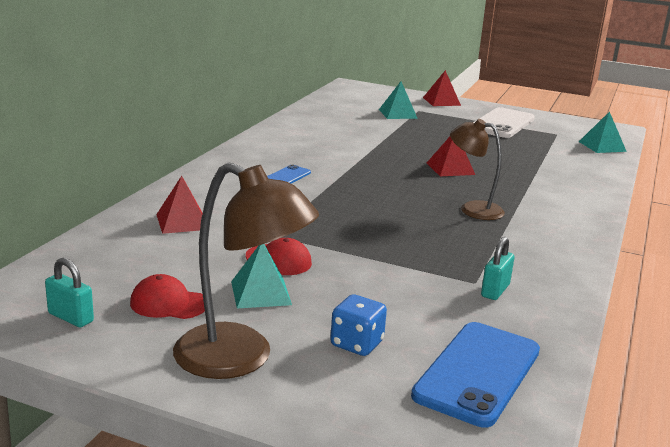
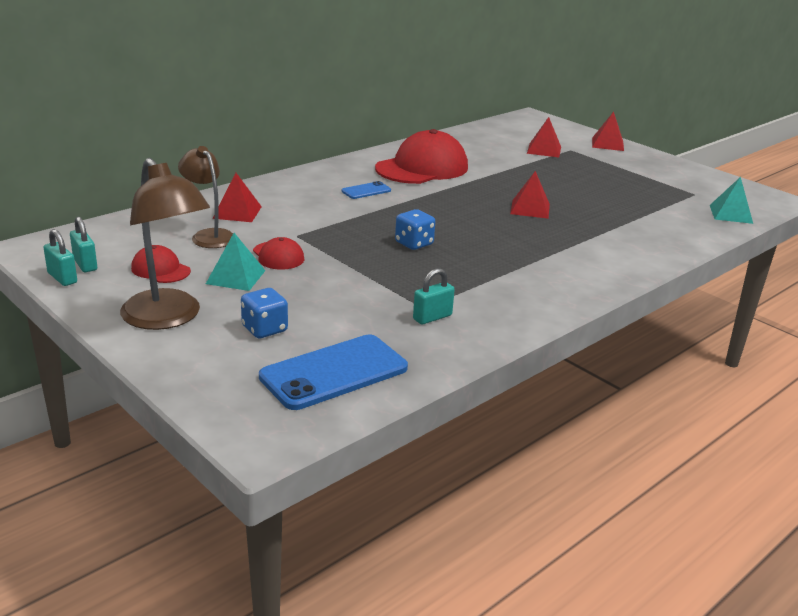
camera: 25 degrees right, 5 degrees up
(59, 341) = (62, 278): none -> turquoise padlock
(313, 146) = (422, 168): none -> red cap
(392, 220) = (414, 243): none -> blue dice
(398, 114) = (544, 150): turquoise pyramid -> red pyramid
(472, 209) = (503, 248): brown lamp -> brown lamp (209, 235)
(502, 124) = (645, 175): white phone -> none

